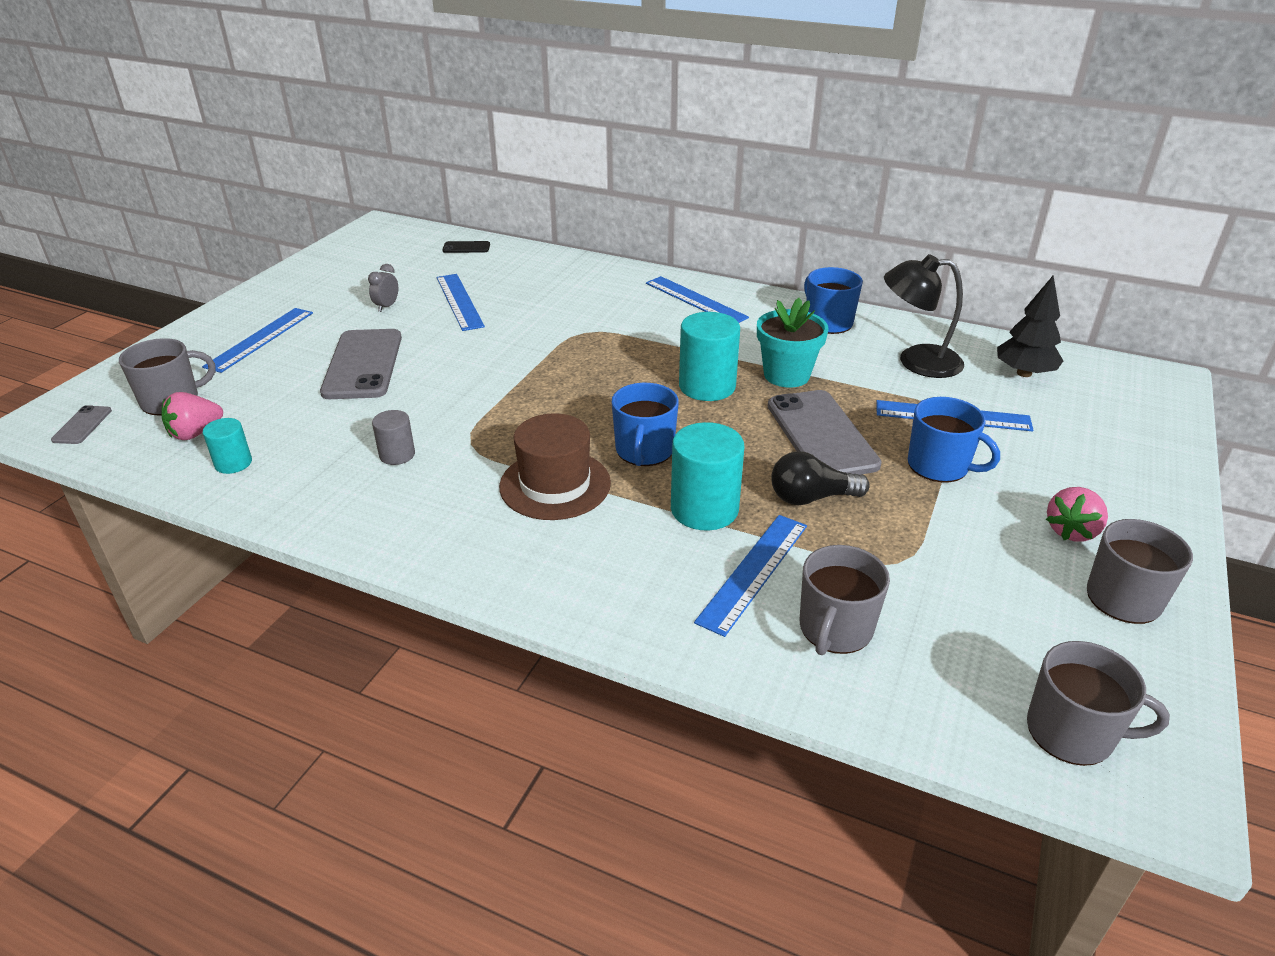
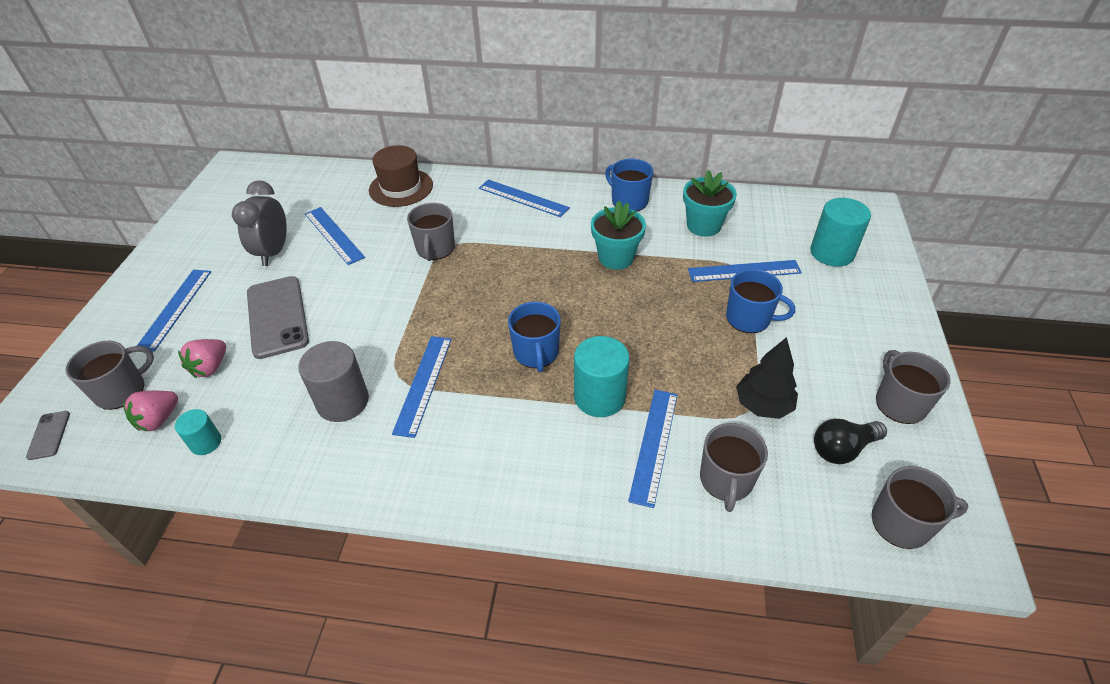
camera: 15 degrees left, 10 degrees up
(387, 306) = (273, 252): grey clock -> grey clock, size x2.03
(397, 455) = (343, 401): grey cylinder -> grey cylinder, size x1.79
(466, 247) = (318, 177): black phone -> none
(496, 456) = (423, 384): none -> blue ruler
(555, 485) = (480, 401): brown hat -> brown hat (401, 188)
(569, 331) = (435, 248): none -> grey mug
(707, 386) = (561, 281): turquoise cylinder -> turquoise cylinder (832, 253)
(811, 498) = (671, 368): black light bulb -> black light bulb (842, 449)
(821, 435) = (659, 308): grey phone -> none
(916, 361) = (703, 226): black lamp -> turquoise flower pot
(1024, 373) = (779, 222): black tree -> black tree (763, 405)
(1071, 531) = (852, 355): pink strawberry -> pink strawberry (210, 367)

